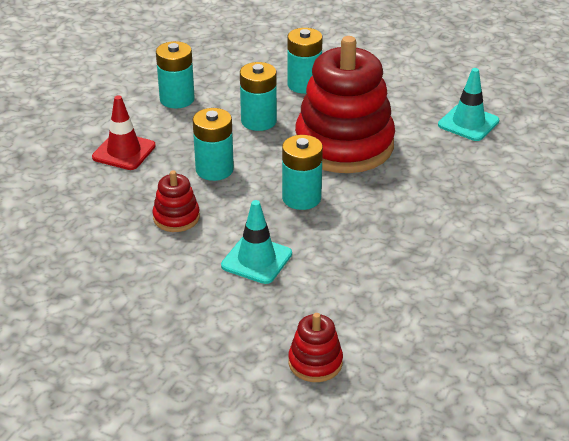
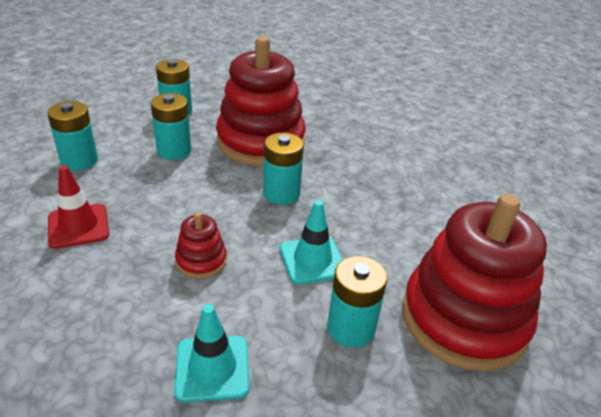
camera: 45 degrees left, 0 degrees up
(214, 169) = (184, 203): turquoise battery -> turquoise battery (351, 328)
(315, 362) = (464, 319): red stacking toy -> red stacking toy, size x2.31
(468, 123) = (319, 97): turquoise traffic cone -> turquoise traffic cone (212, 368)

